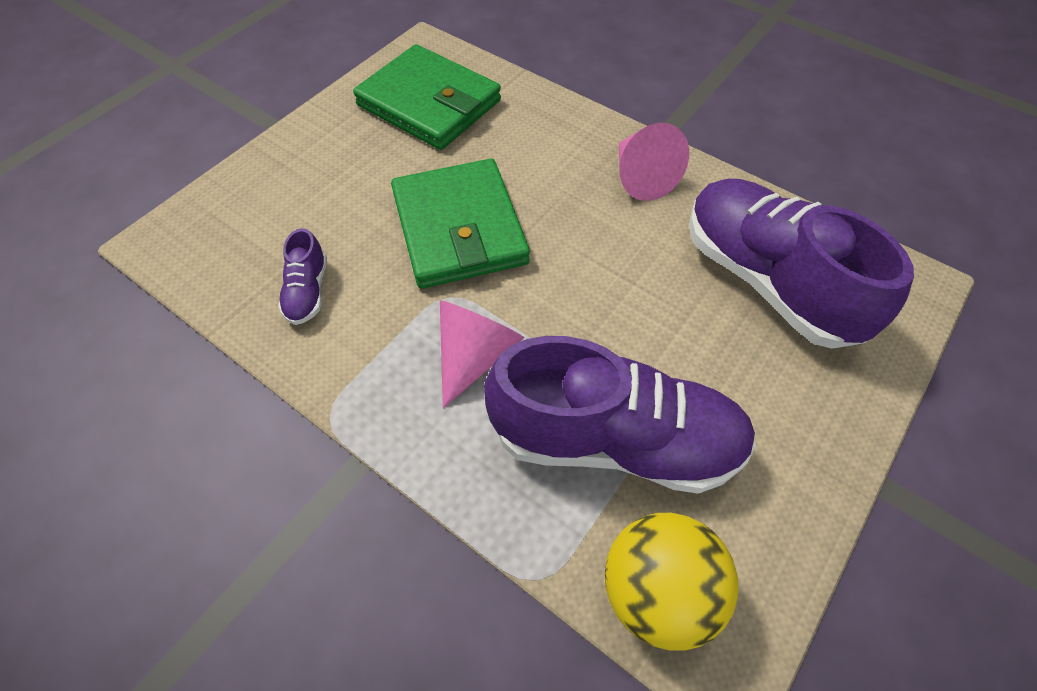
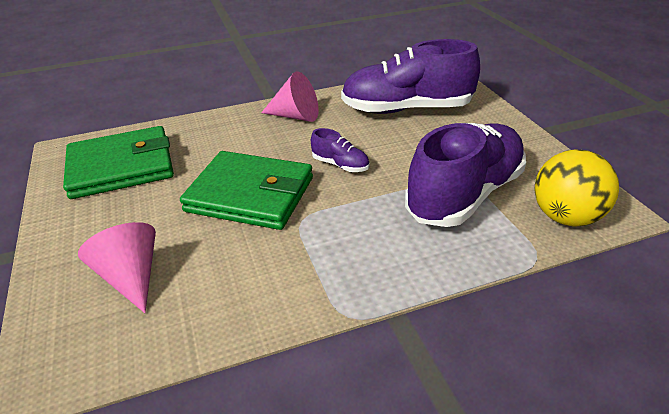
camera: 55 degrees left, 20 degrees down
(308, 291) = (220, 289): purple shoe -> purple shoe (340, 165)
(475, 355) = (359, 225): pink cone -> pink cone (131, 277)

